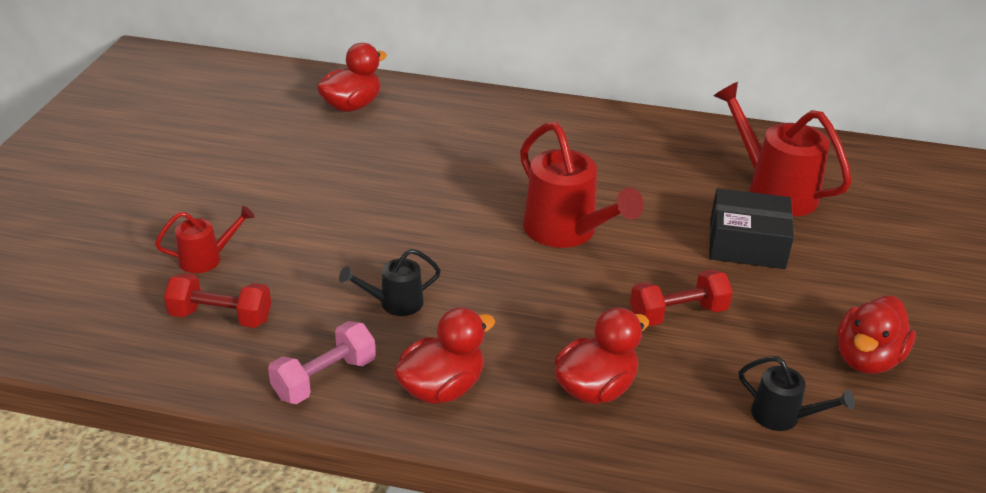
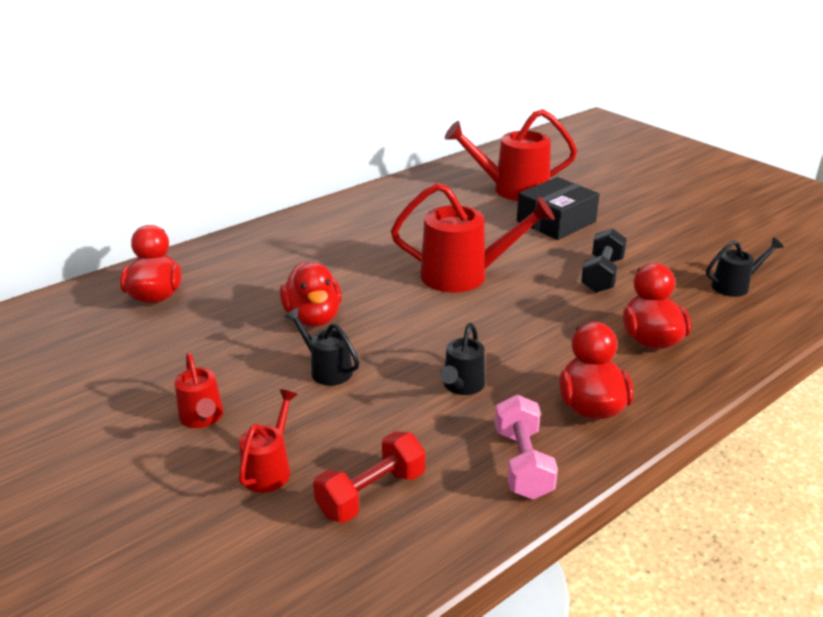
camera: 50 degrees left, 5 degrees down
(233, 202) = (202, 418): none -> red watering can
(345, 226) = (326, 369): none -> black watering can
(678, 314) = (602, 275): red dumbbell -> black dumbbell
(867, 359) = (704, 237): red duck -> red duck (313, 318)

